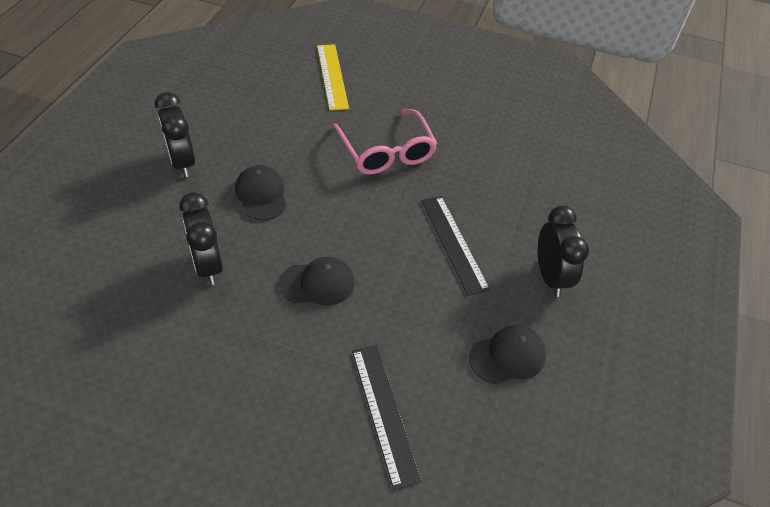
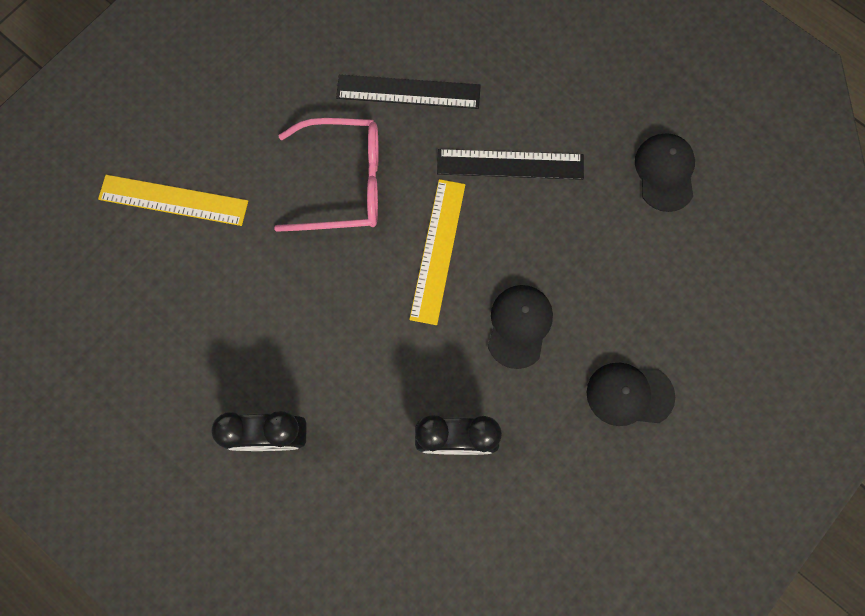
camera: 65 degrees left, 25 degrees up
(261, 195) = (365, 352): black cap -> black cap (629, 394)
(359, 216) = (437, 250): none -> yellow ruler
(384, 413) = (692, 311): black ruler -> black ruler (408, 92)
(550, 276) = (584, 88): black clock -> none

